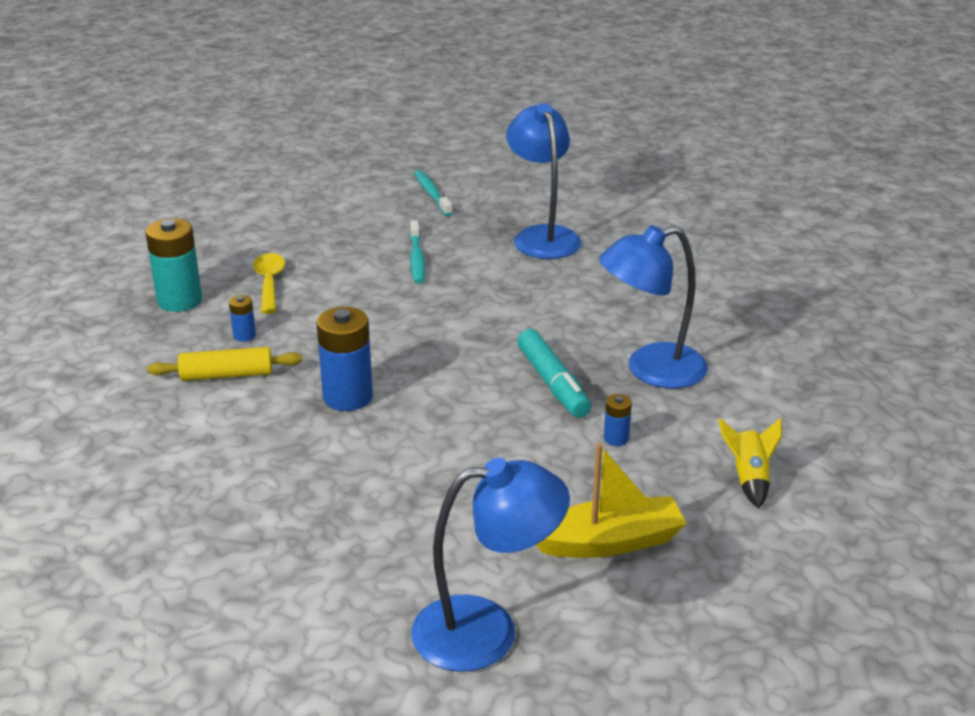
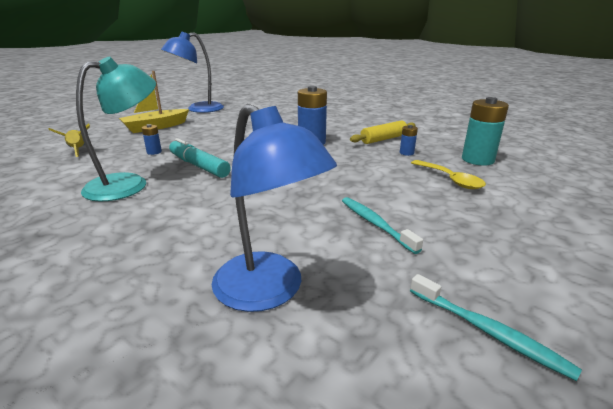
camera: 155 degrees right, 5 degrees down
(651, 370) = (128, 184): blue lamp -> turquoise lamp

